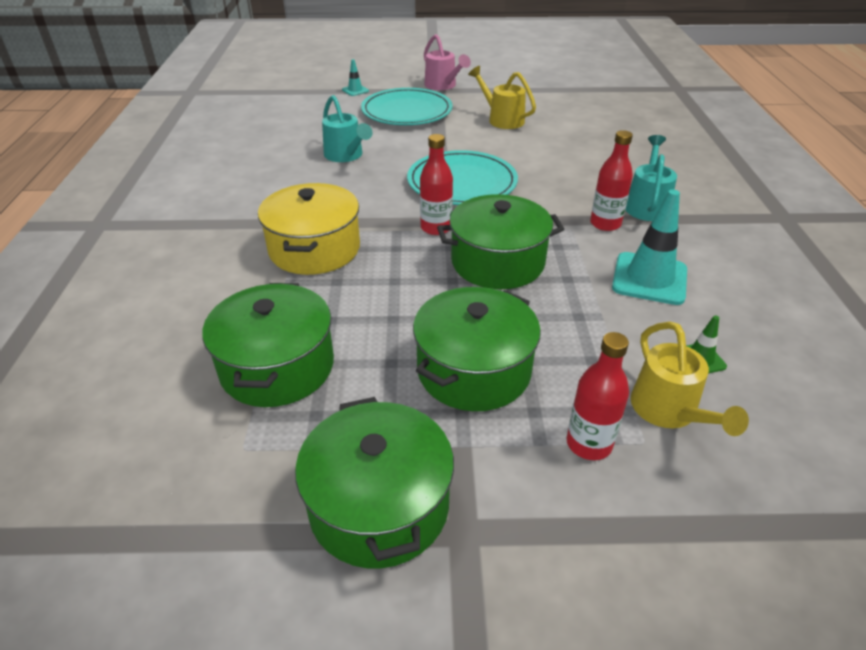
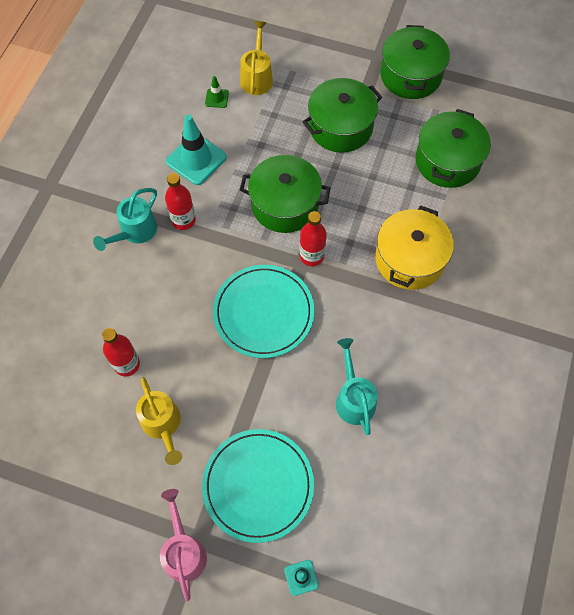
camera: 160 degrees left, 25 degrees up
(589, 444) = (305, 74): red bottle -> red bottle (127, 364)

